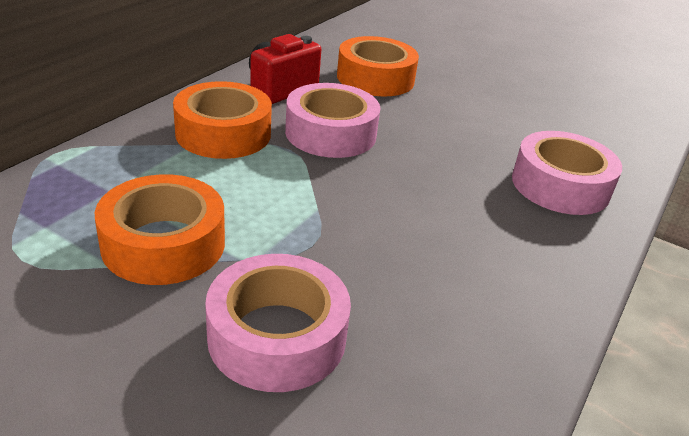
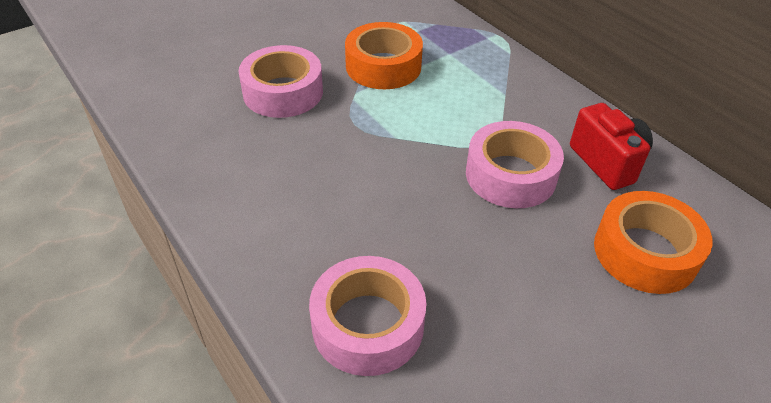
camera: 115 degrees right, 10 degrees up
(223, 133) = (519, 111): orange tape -> none

